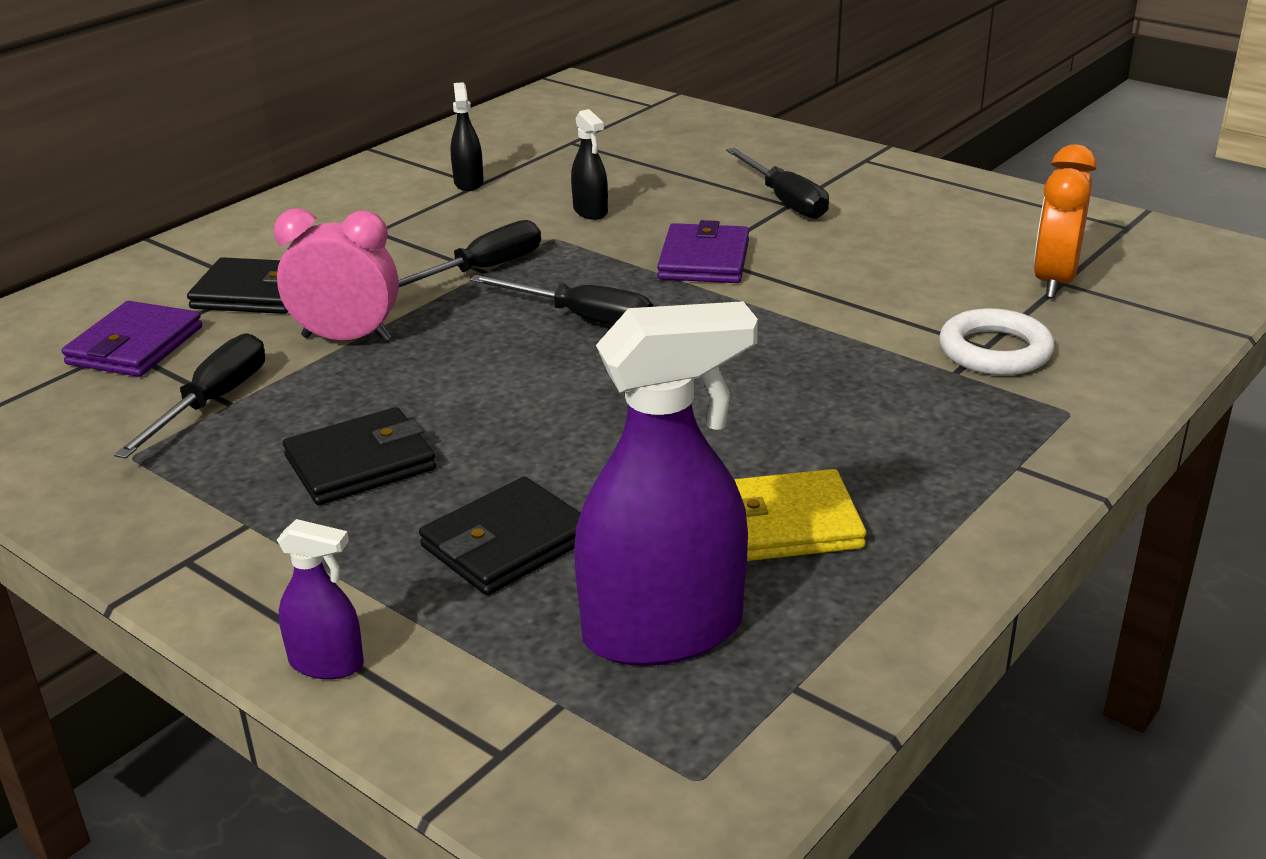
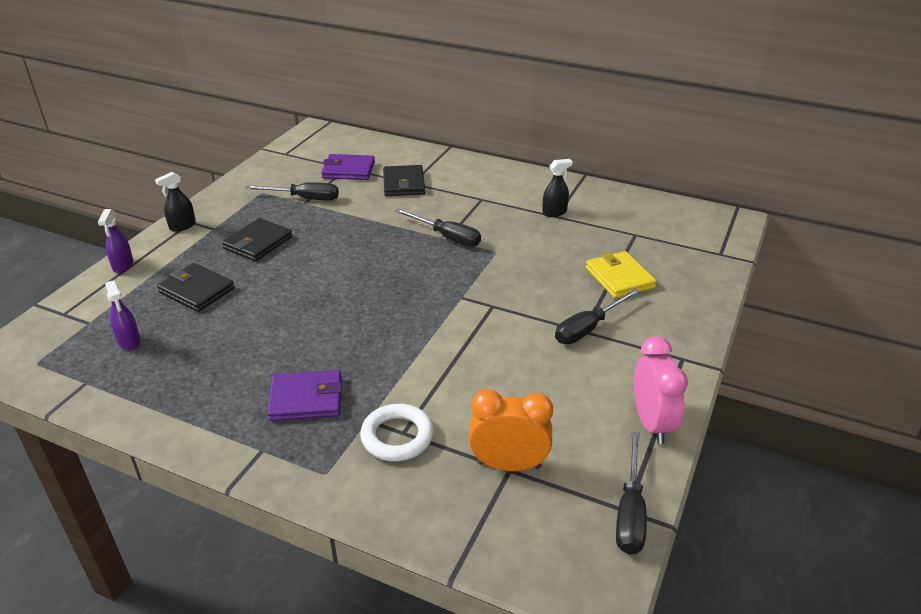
camera: 75 degrees right, 5 degrees up
(346, 338) = (365, 216): pink clock -> pink clock (652, 423)
(360, 463) = (258, 243): black wallet -> black wallet turned 75 degrees clockwise
(582, 318) = (401, 276): black screwdriver -> black screwdriver (630, 511)
(590, 211) = (535, 257): black spray bottle -> black spray bottle (182, 226)
(663, 631) = (129, 341): purple spray bottle -> purple spray bottle, size x0.47
(704, 260) = (486, 307): purple wallet -> purple wallet (306, 399)
(785, 523) = (207, 367): yellow wallet -> yellow wallet (619, 278)

